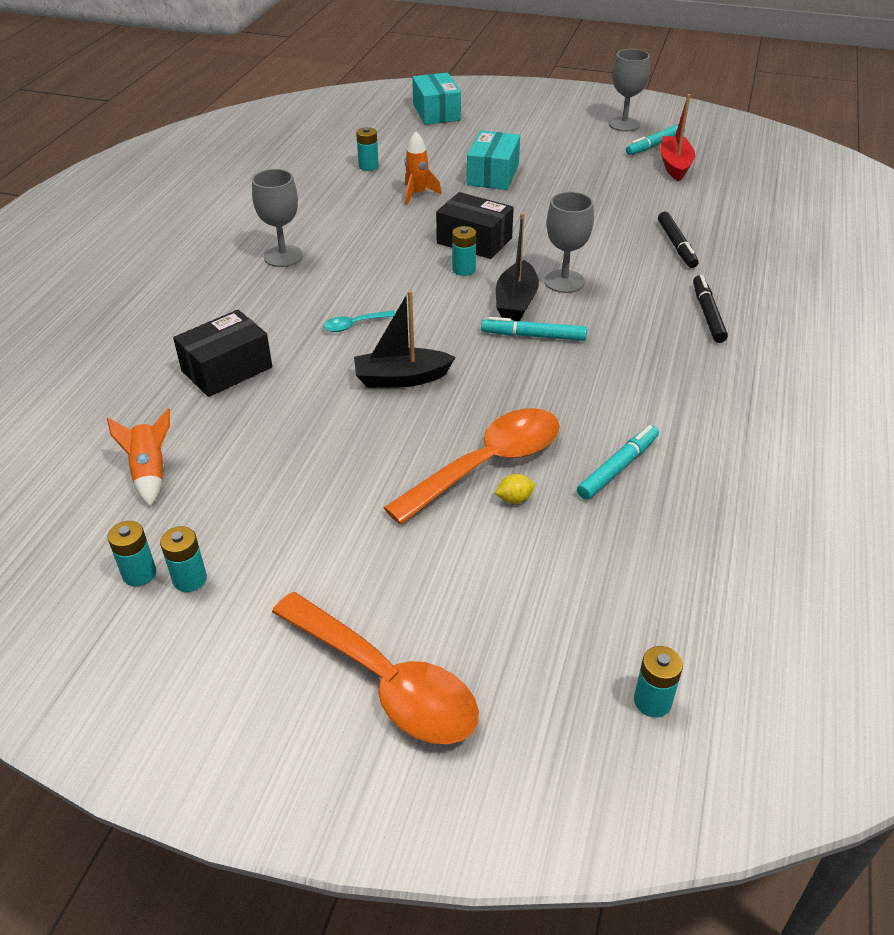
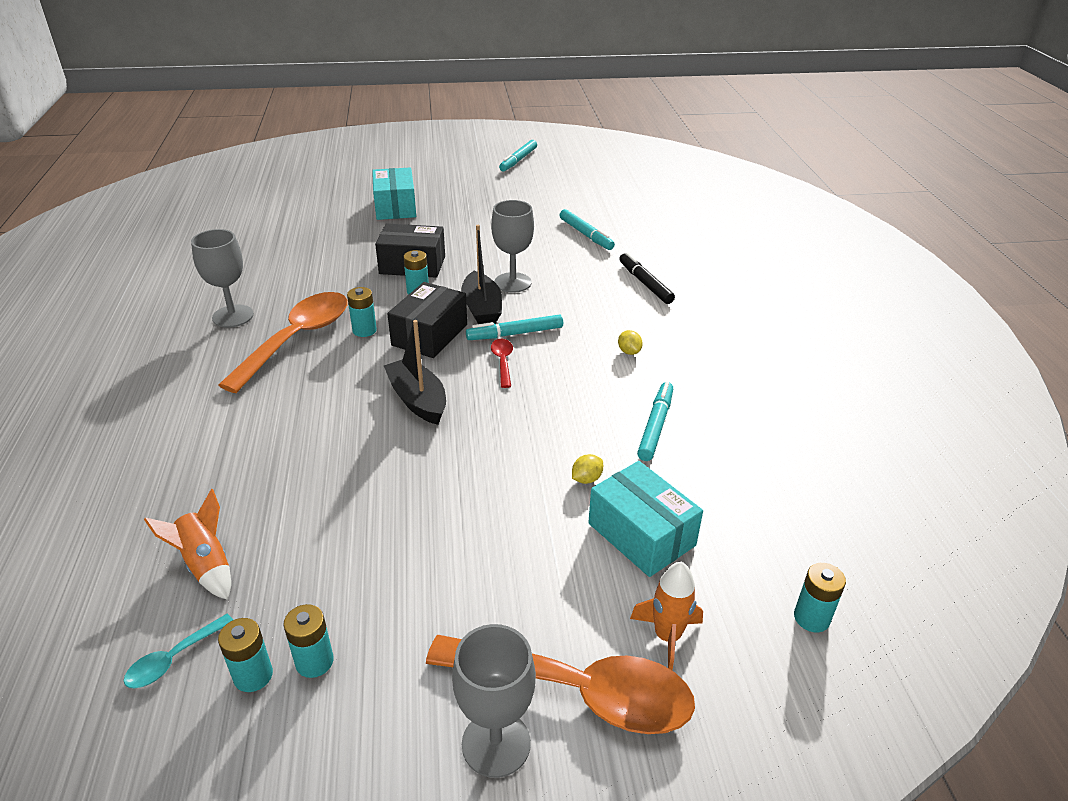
camera: 25 degrees left, 5 degrees down
(227, 369) = (234, 436): black box -> black box (429, 335)
(354, 325) = (343, 363): turquoise spoon -> turquoise spoon (173, 659)
(368, 166) = (273, 220): turquoise battery -> turquoise battery (364, 330)
(401, 378) = (418, 400): black boat -> black boat turned 90 degrees clockwise
(417, 194) = (335, 235): orange rocket -> orange rocket (667, 637)
(436, 112) = (311, 164): turquoise box -> turquoise box (641, 534)
(488, 464) = (544, 455): orange spoon -> orange spoon (297, 339)
(504, 361) = (502, 362): none -> red spoon
(624, 124) = (483, 148): grey goblet -> grey goblet (496, 743)
(640, 384) = (629, 352): none -> yellow lemon
(675, 165) = (544, 173): red boat -> none
(676, 245) = (586, 235): black marker -> turquoise marker

